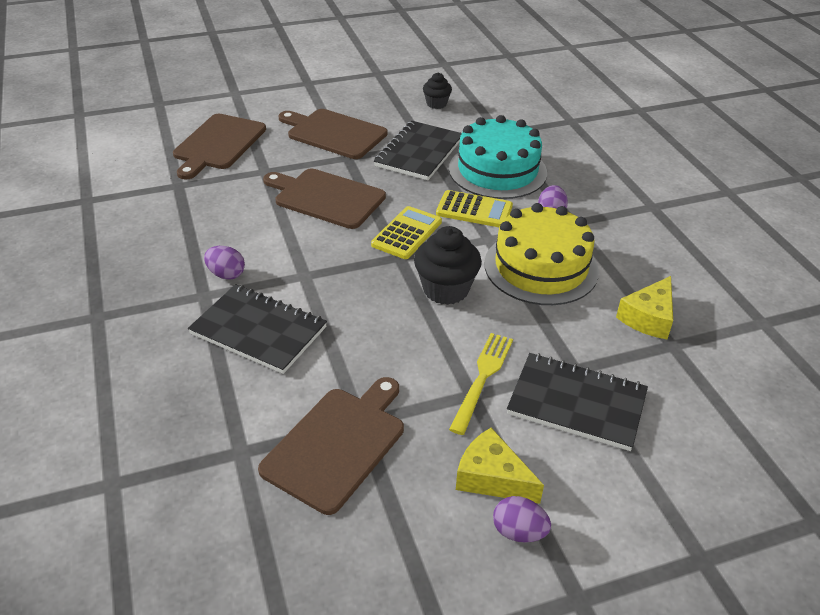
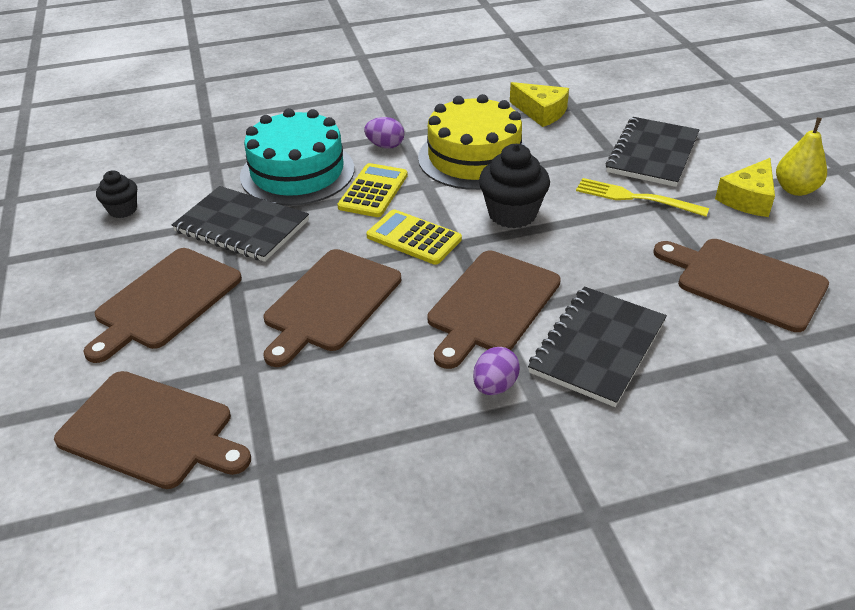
camera: 85 degrees left, 0 degrees up
(317, 274) = (491, 305): none -> brown cutting board
(518, 532) = (795, 189): purple egg -> yellow pear

